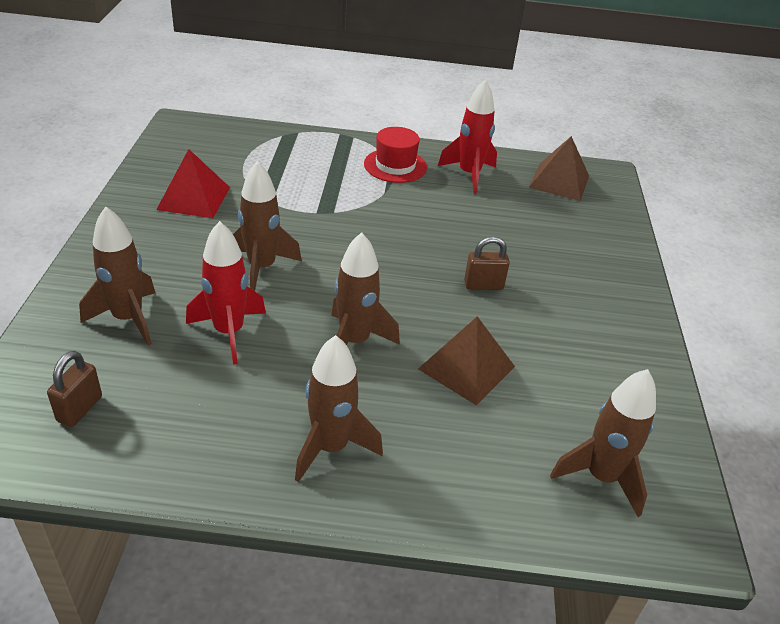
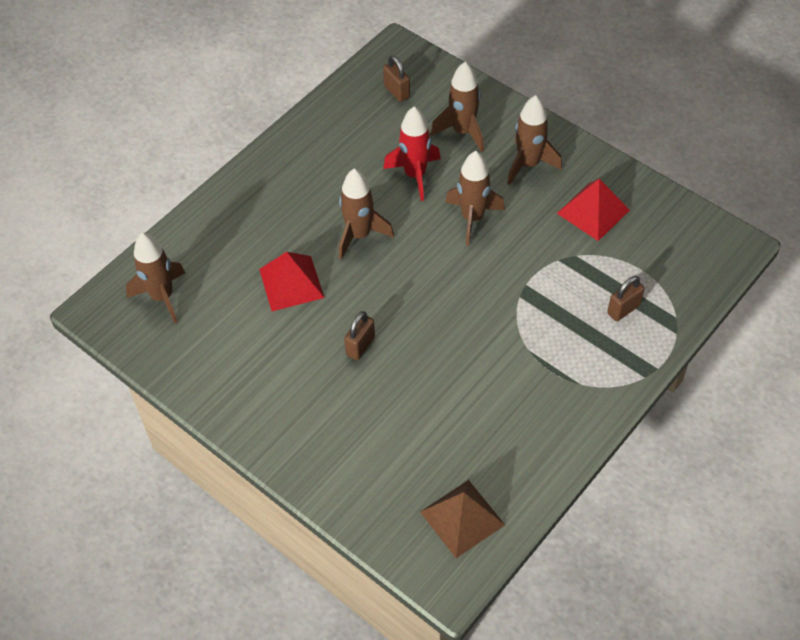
camera: 130 degrees right, 15 degrees up
(297, 158) = (623, 309): none -> brown padlock
(331, 447) = (285, 184): brown rocket -> brown rocket (528, 164)
(395, 166) = (569, 383): red hat -> none
(466, 367) = (291, 283): brown pyramid -> red pyramid
(469, 175) = (519, 439): red rocket -> none

